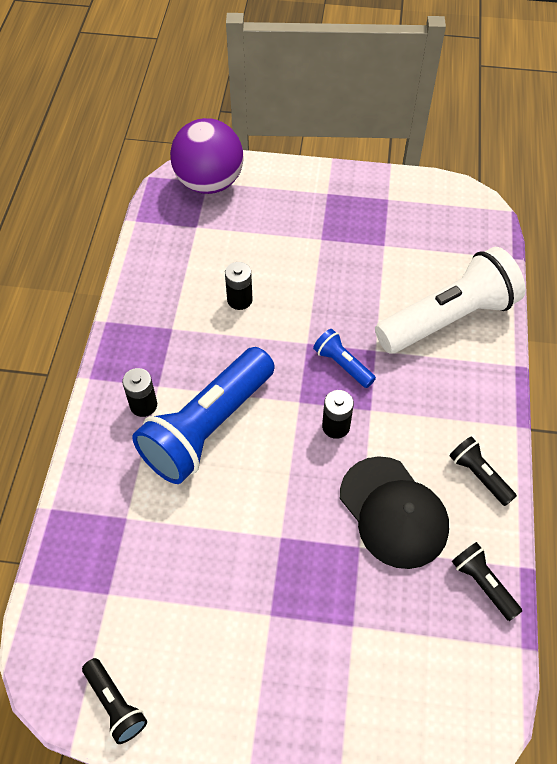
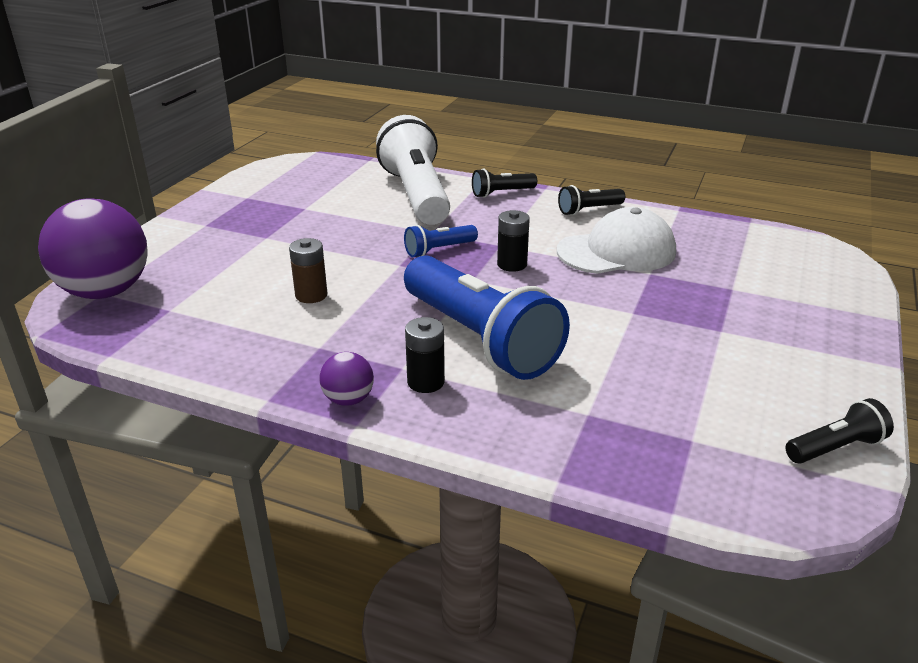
camera: 75 degrees left, 25 degrees down
(114, 365) = (348, 399): none -> purple ball
(239, 300) = (311, 295): black battery -> brown battery
(393, 512) = (617, 251): black cap -> white cap
(483, 584) = (693, 226): black flashlight -> black flashlight (502, 193)

